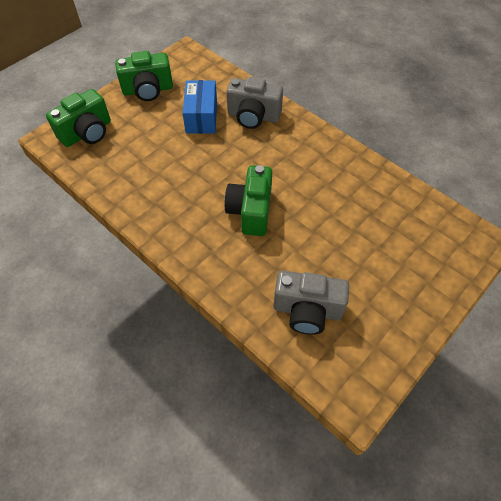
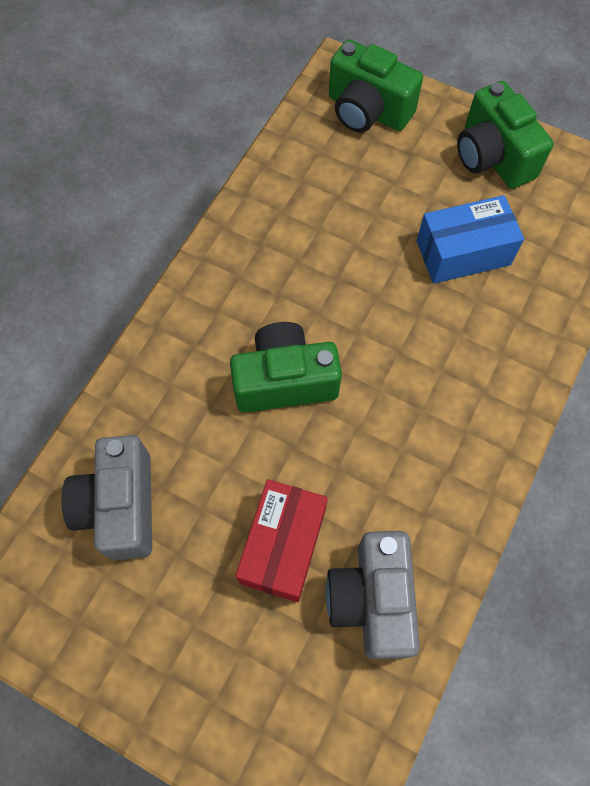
camera: 75 degrees right, 10 degrees up
(253, 116) = (497, 333): grey camera -> grey camera (372, 599)
(348, 232) = (283, 545): none -> red box

